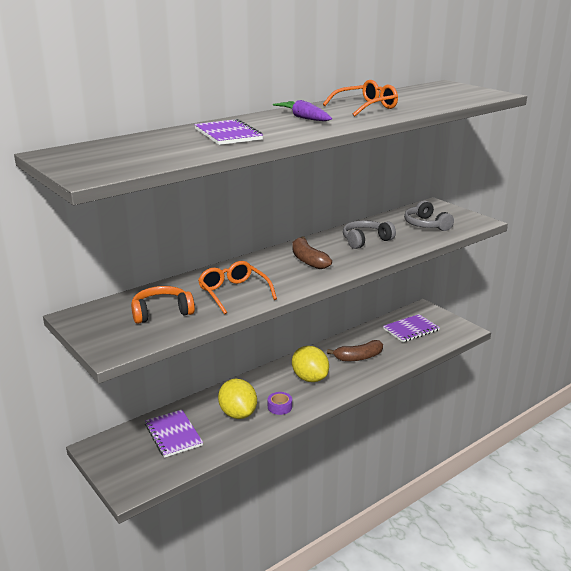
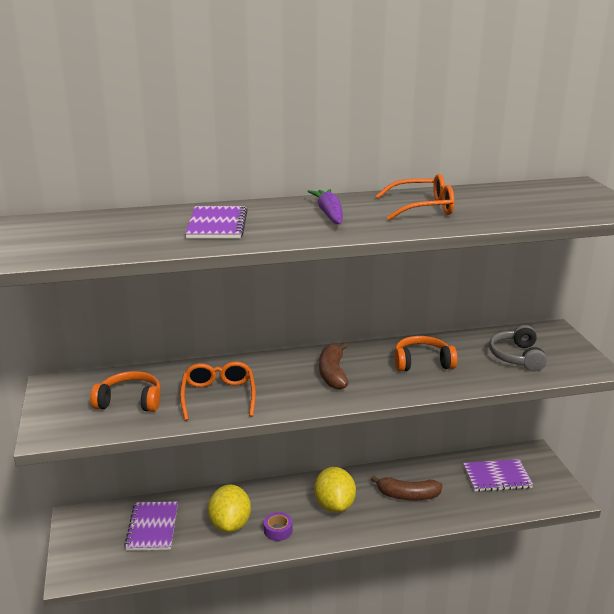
camera: 25 degrees right, 0 degrees up
(365, 240) = (422, 362): grey headphones -> orange headphones

